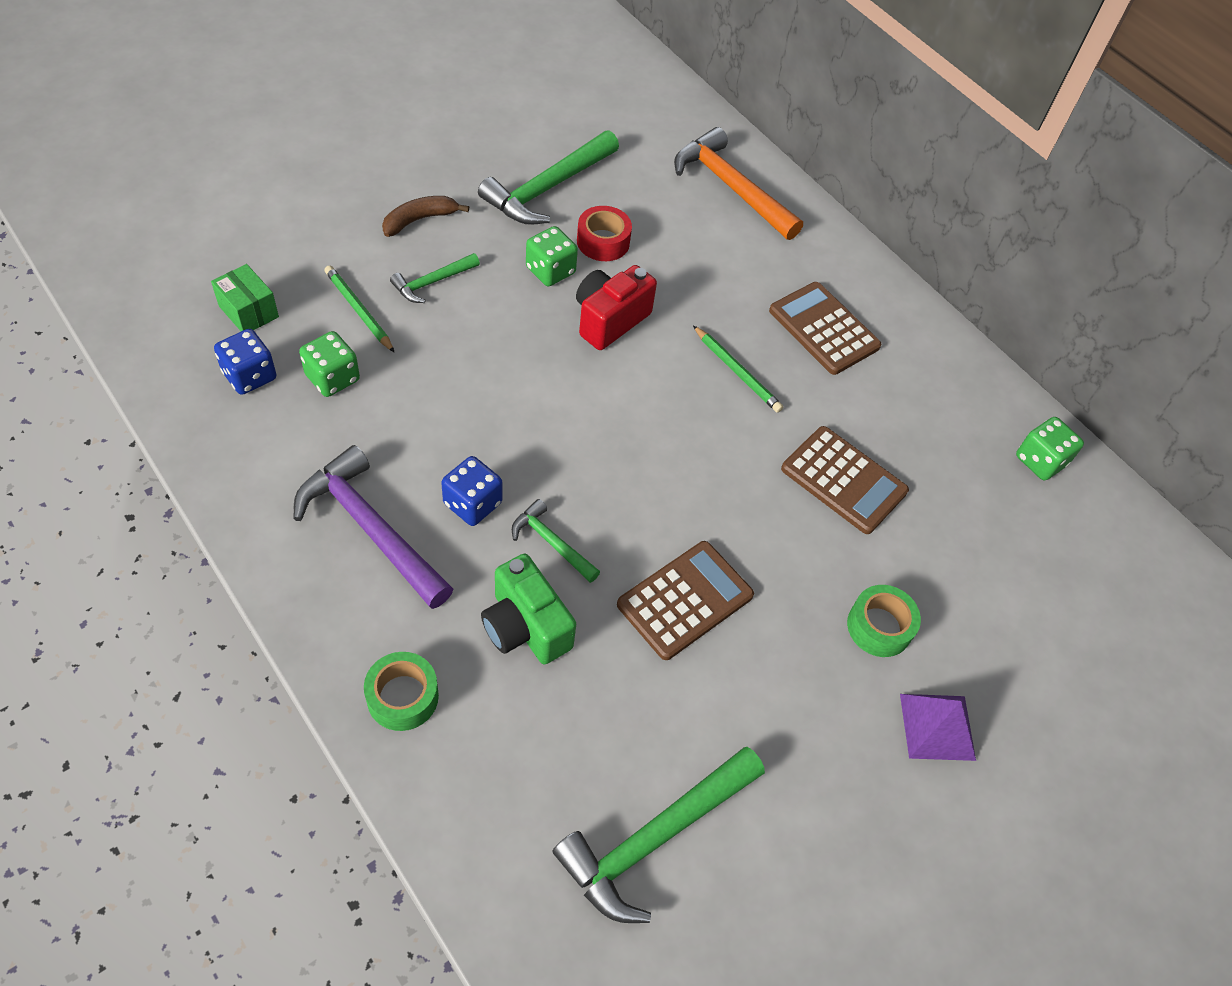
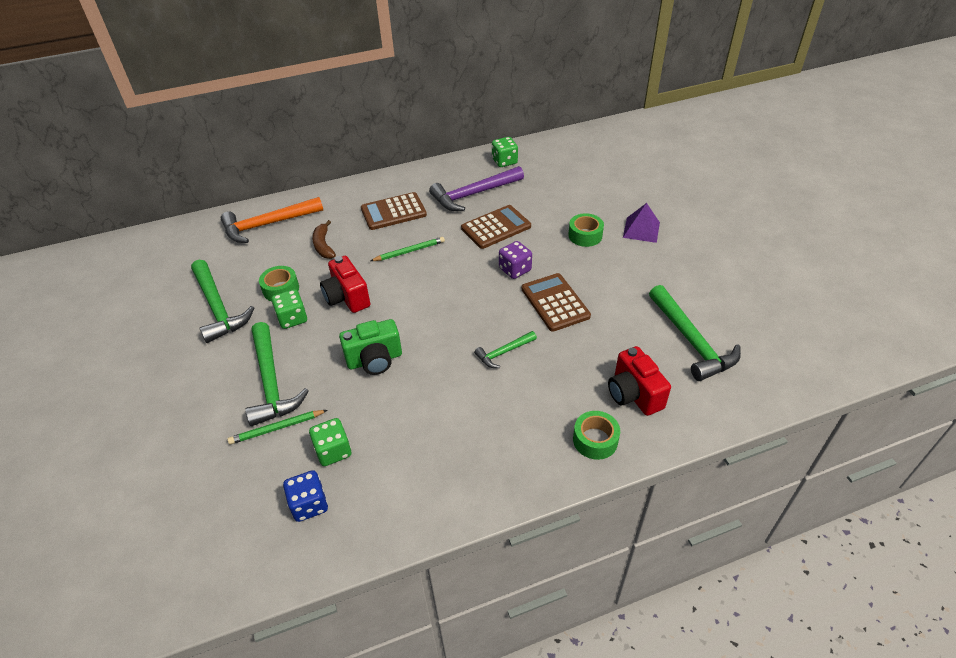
camera: 65 degrees left, 10 degrees down
(248, 311) = (244, 500): green box -> none
(371, 529) = (469, 442): purple hammer -> purple hammer (474, 194)
(419, 220) = (207, 381): brown banana -> brown banana (323, 245)
(433, 282) = (271, 382): green hammer -> green hammer, size x1.89
(472, 503) = (465, 386): blue dice -> none
(506, 747) = (634, 394): none -> red camera
(525, 627) = (558, 374): green camera -> green camera (374, 360)
(603, 242) = (281, 289): red tape -> green tape
(746, 527) = (515, 269): none -> purple dice

